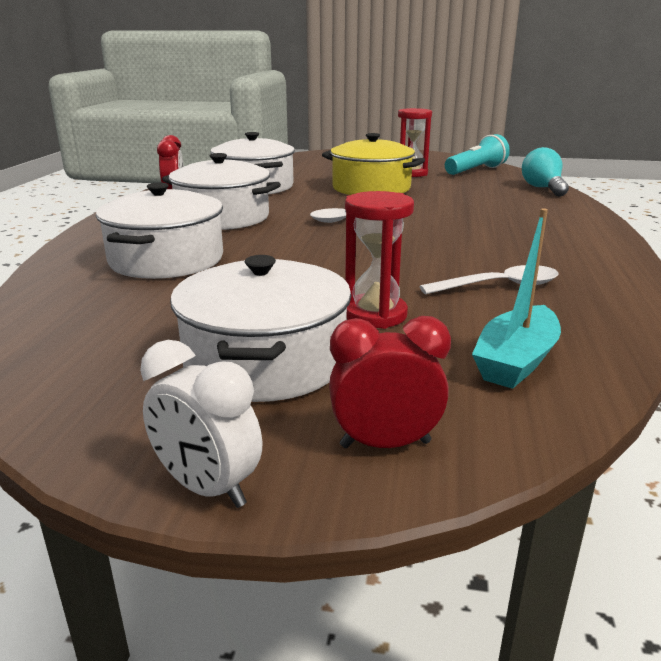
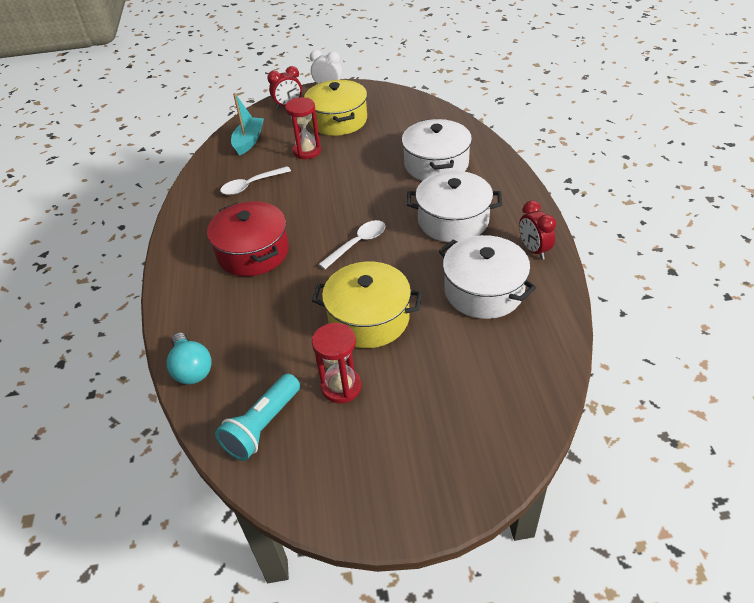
camera: 165 degrees right, 20 degrees up
(265, 361) = (338, 120): white pot -> yellow pot
(489, 229) = (253, 252): none -> red pot

